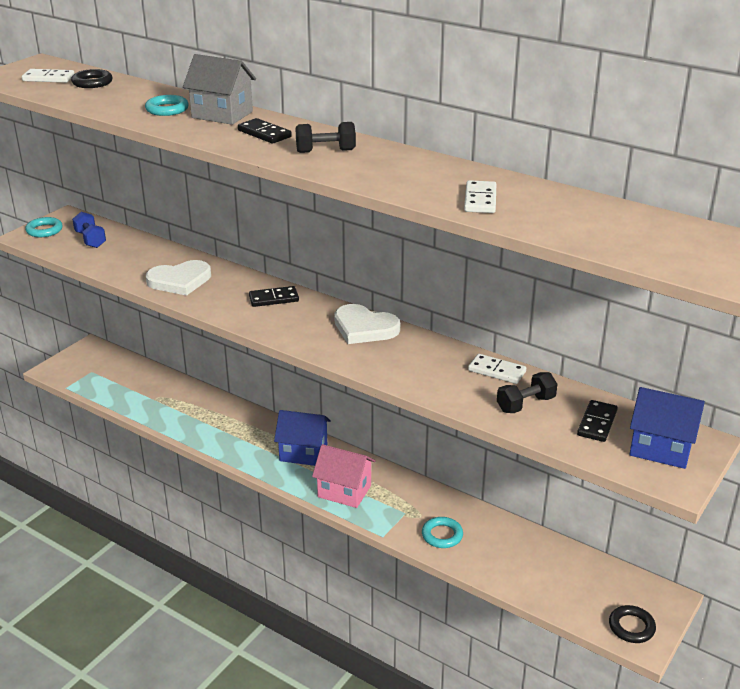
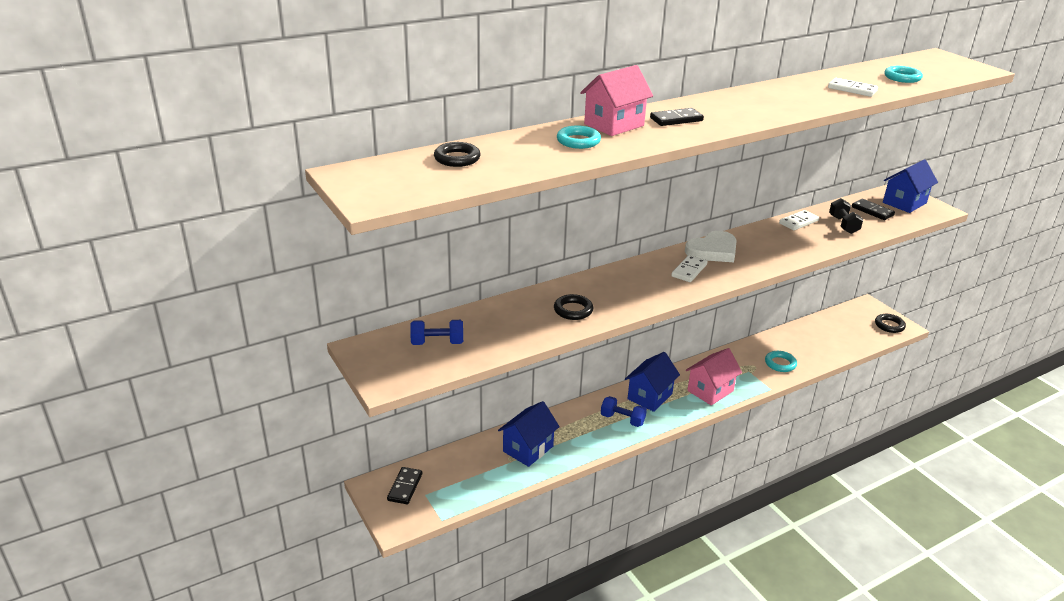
camera: 65 degrees left, 0 degrees up
(44, 230) = (383, 368): turquoise ring -> turquoise ring (902, 77)
(48, 78) = (414, 175): white domino -> white domino (689, 270)
(176, 403) = (528, 449): none -> blue house
(180, 280) = (573, 310): white heart -> black ring
(222, 114) = (614, 125): grey house -> pink house
(253, 444) = (622, 419): none -> blue dumbbell
(273, 298) = (640, 274): black domino -> black domino (405, 487)
(325, 151) = (732, 109): black dumbbell -> none

